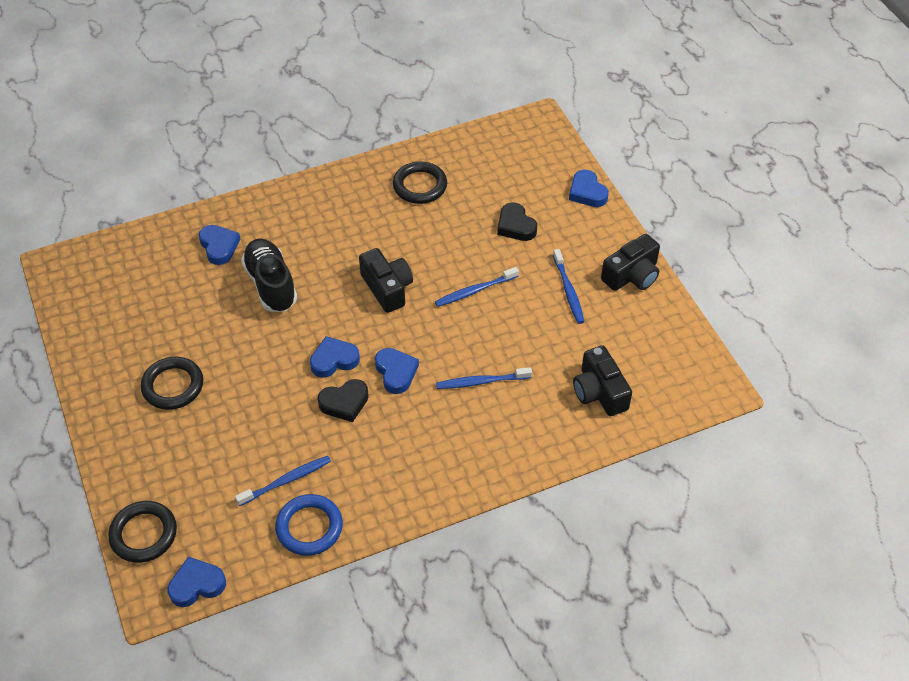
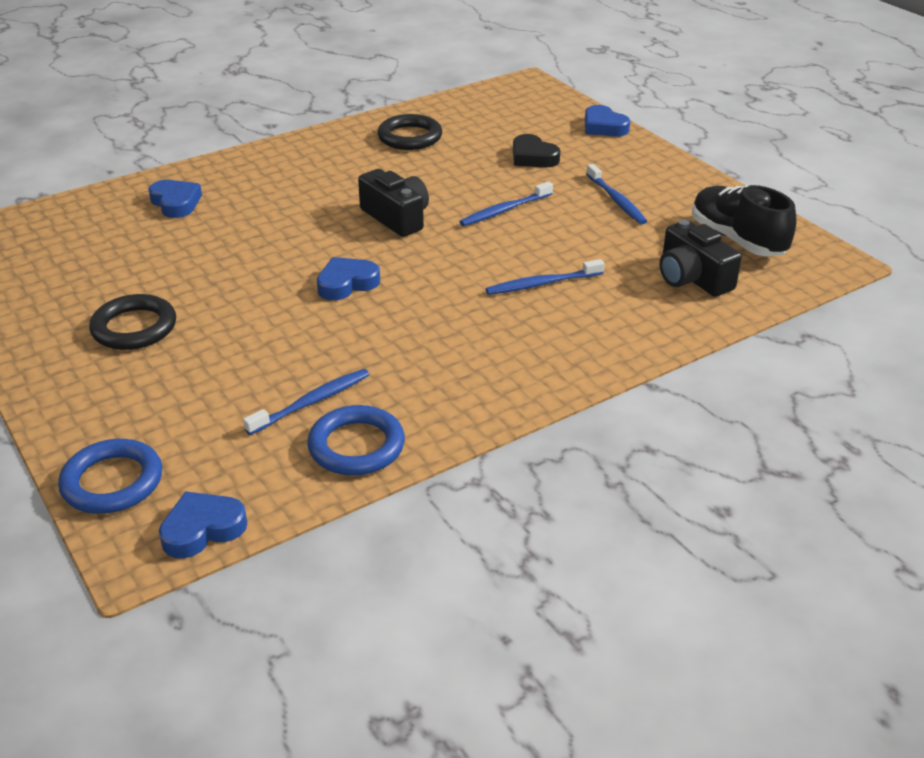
camera: 10 degrees left, 15 degrees down
(143, 534) = (112, 482): black ring -> blue ring
(271, 284) = (249, 227): black shoe -> black shoe (737, 239)
(344, 403) = (371, 320): black heart -> none
(396, 372) = (430, 286): blue heart -> none
(632, 275) = (684, 182): black camera -> none

